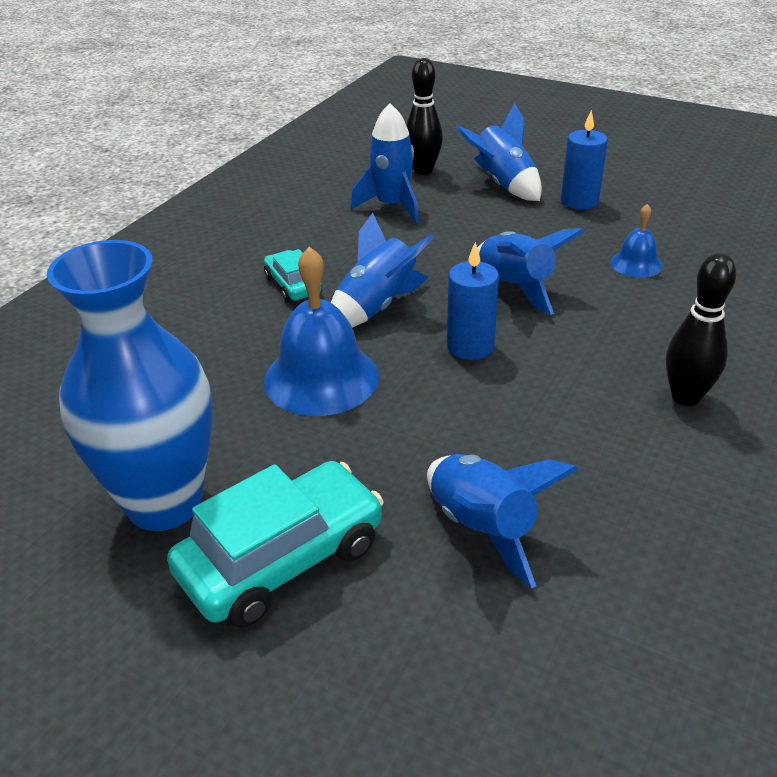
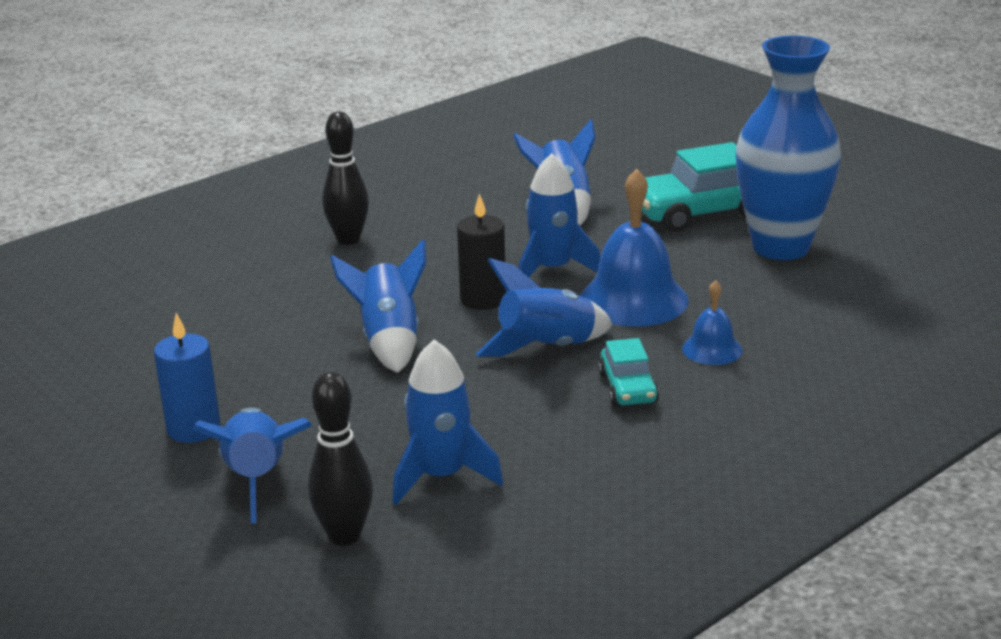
camera: 160 degrees left, 10 degrees down
(426, 402) = (552, 269): none -> blue rocket
(470, 346) = (483, 299): blue candle -> black candle
(636, 264) = (240, 340): blue bell -> blue bell (712, 349)

